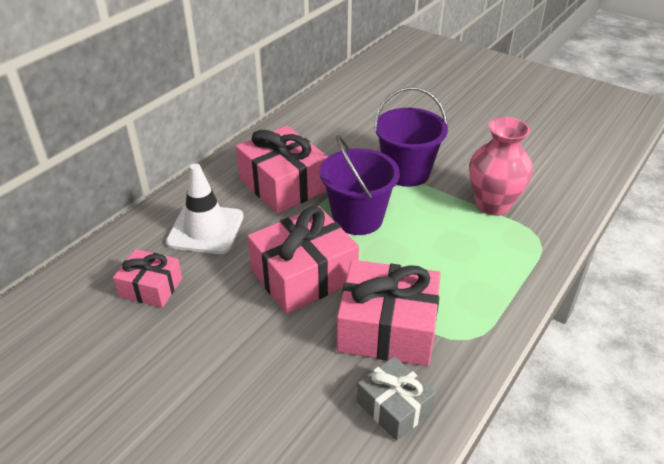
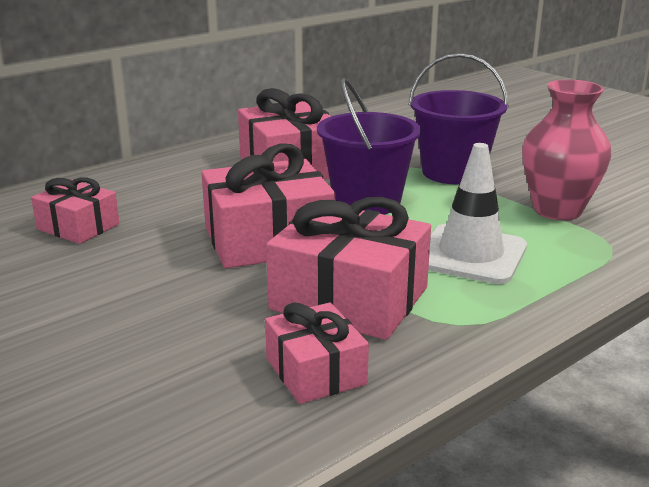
camera: 15 degrees right, 15 degrees down
(205, 229) = (174, 190): white traffic cone -> white traffic cone (470, 255)
(394, 407) = (315, 371): grey gift -> pink gift

